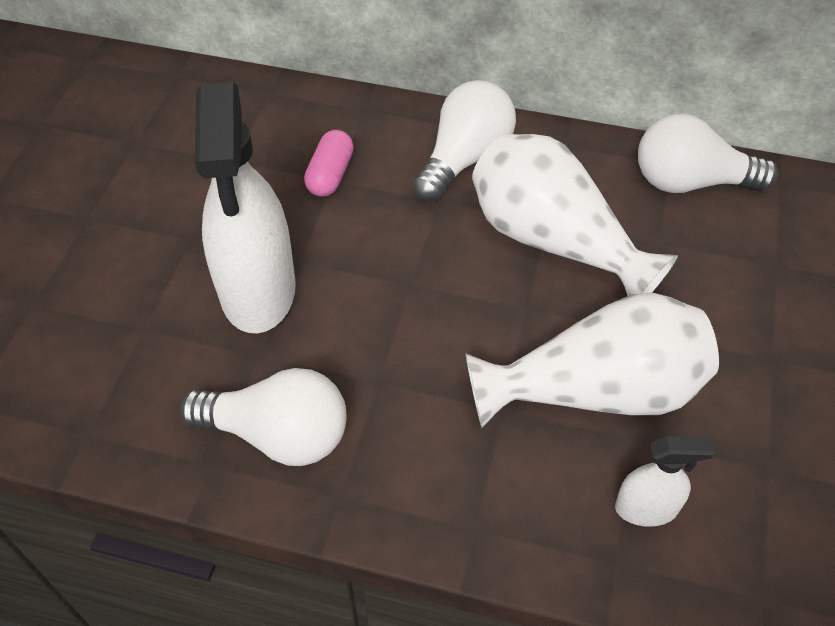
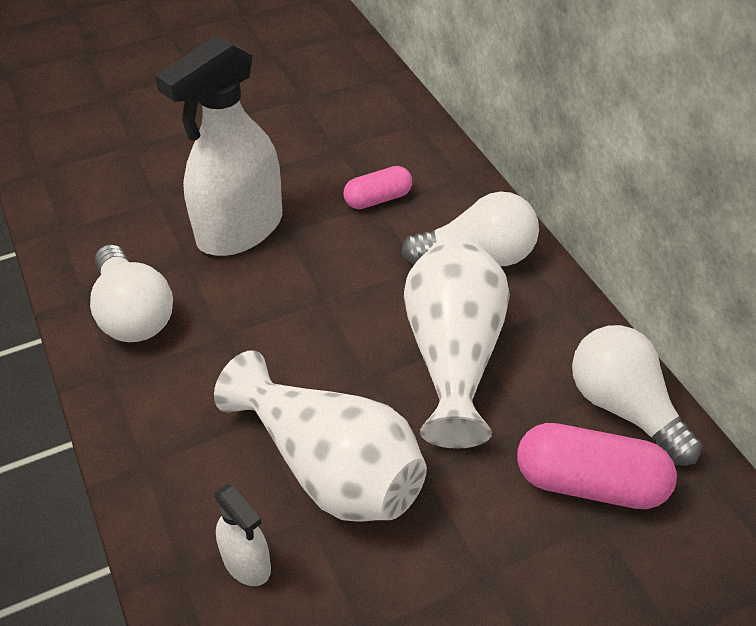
camera: 50 degrees right, 5 degrees down
(739, 246) = (589, 483): none -> pink capsule

